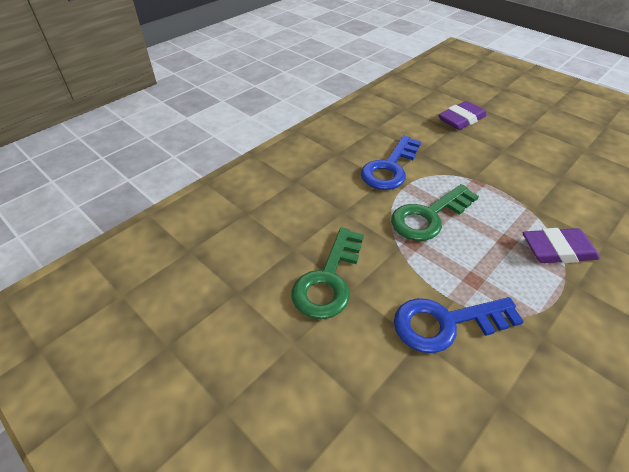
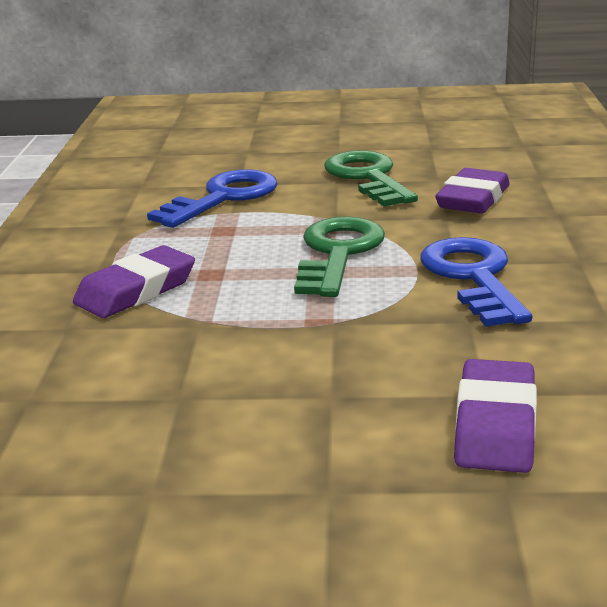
camera: 140 degrees right, 20 degrees down
(309, 216) = (473, 199): none -> purple eraser

